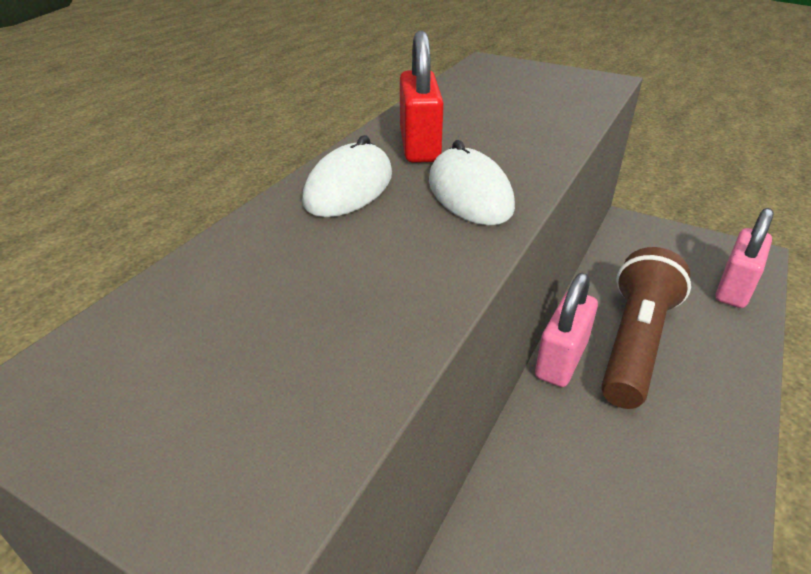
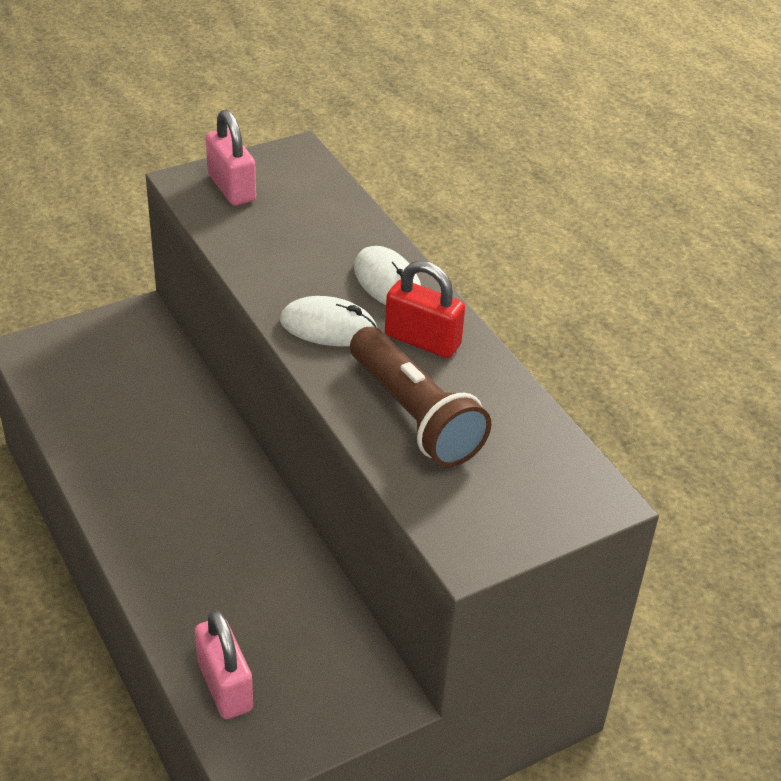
camera: 120 degrees right, 5 degrees up
(561, 359) = (265, 496): pink padlock -> pink padlock (231, 188)
(635, 343) = (237, 552): brown flashlight -> brown flashlight (414, 415)

